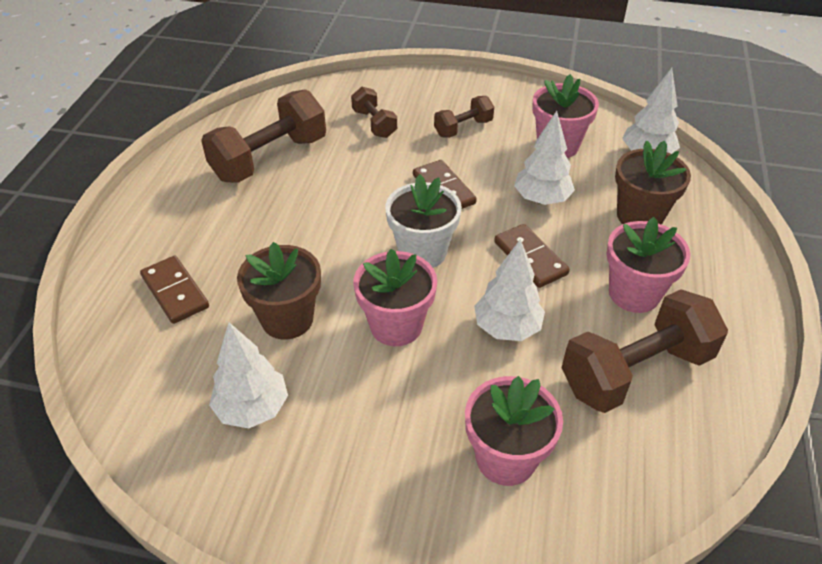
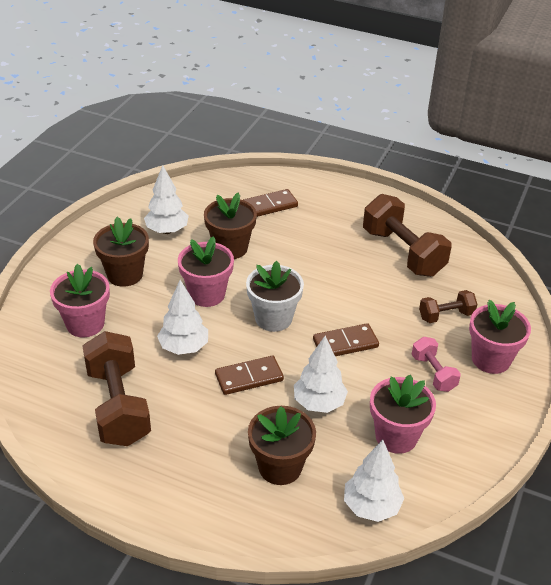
camera: 100 degrees right, 5 degrees down
(377, 438) = (125, 274): none -> brown flower pot
(463, 128) = (433, 373): brown dumbbell -> pink dumbbell
(634, 293) = (190, 430): pink flower pot -> pink flower pot (491, 359)

